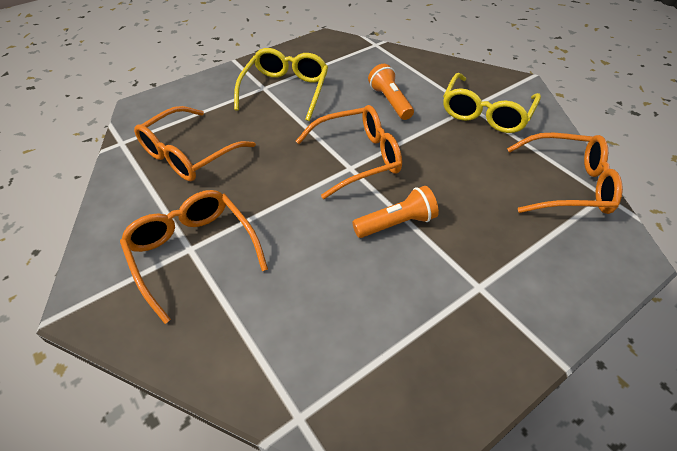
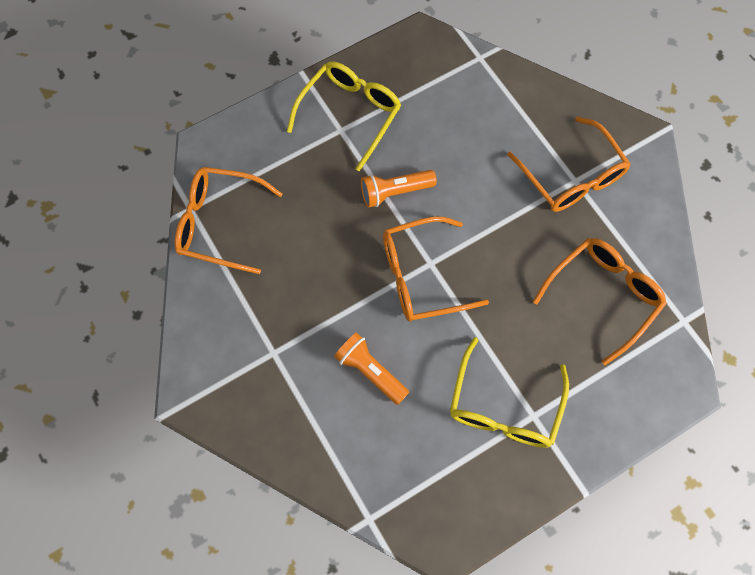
camera: 175 degrees left, 20 degrees up
(390, 101) = (370, 371): orange flashlight -> orange flashlight turned 150 degrees clockwise
(486, 113) = (259, 339): yellow glasses -> yellow glasses (350, 114)

